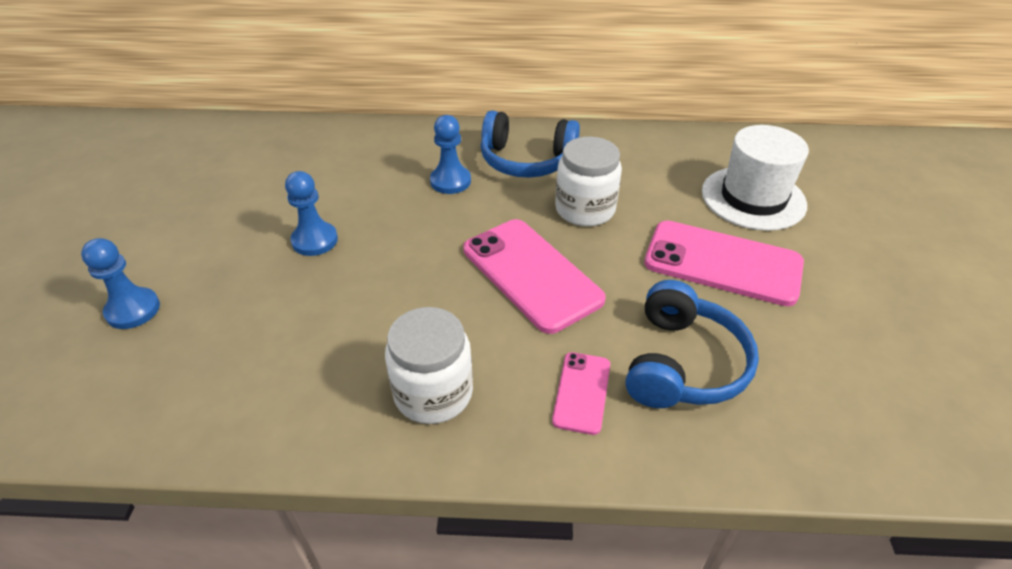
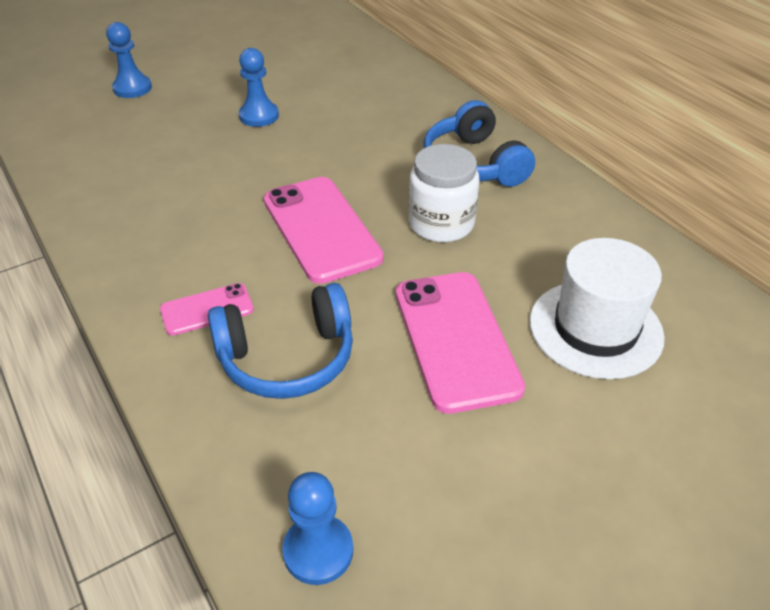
camera: 55 degrees right, 0 degrees up
(433, 393) = (151, 236): white jar -> none
(450, 181) = (395, 139): blue pawn -> blue pawn (318, 551)
(531, 274) = (321, 229): pink phone -> pink phone turned 45 degrees counterclockwise

